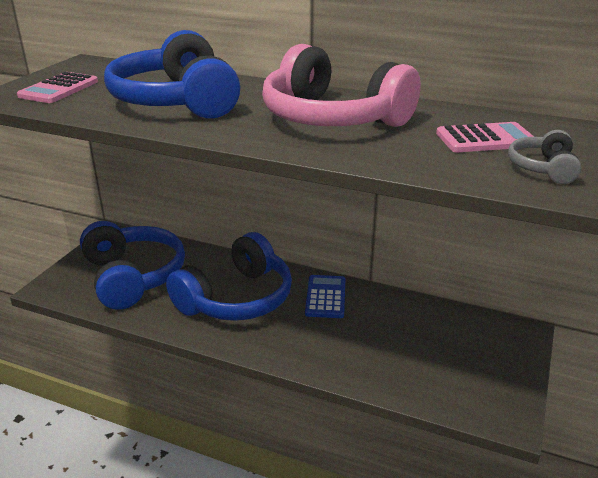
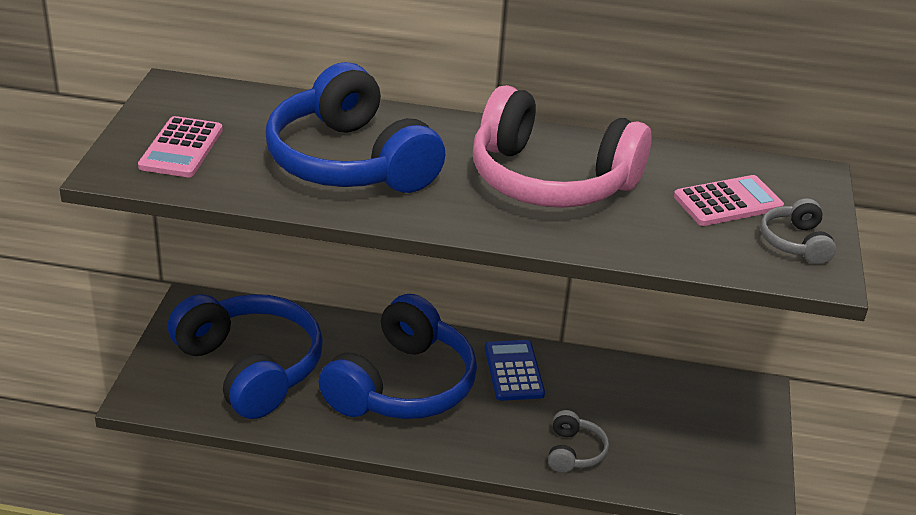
camera: 15 degrees left, 5 degrees up
(354, 361) = (574, 452): none -> grey headphones

